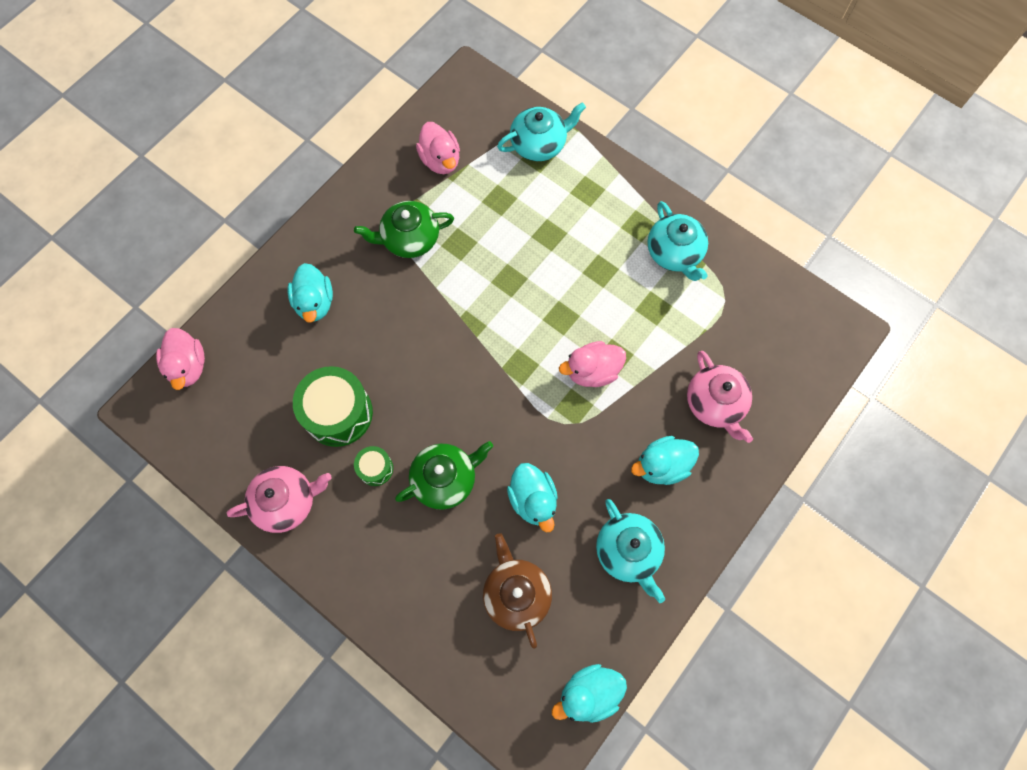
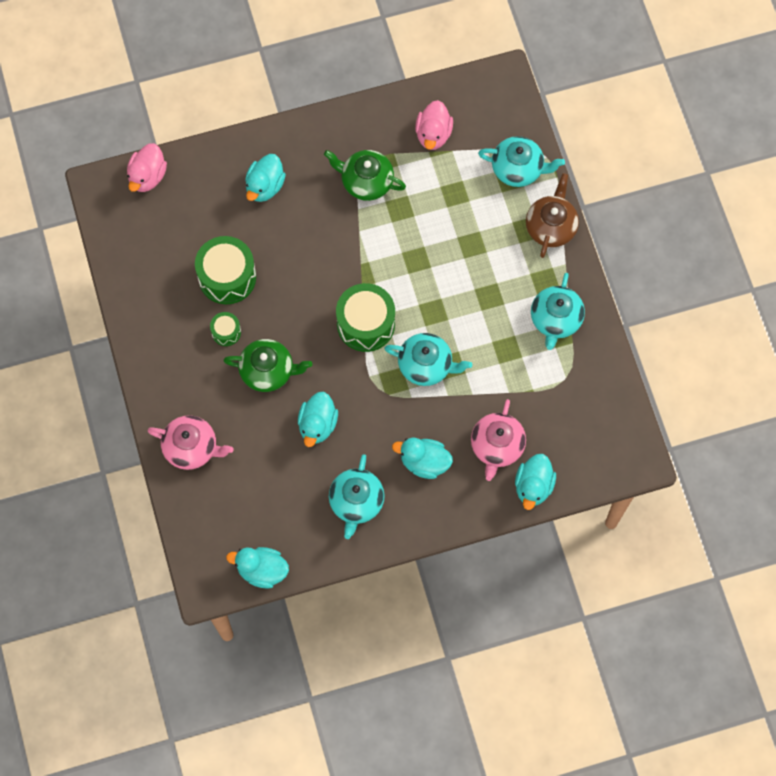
camera: 35 degrees right, 0 degrees up
(286, 502) = (152, 315): pink teapot -> pink teapot (191, 447)
(507, 370) = (366, 324): none -> green drum
(516, 594) = (261, 477): brown teapot -> brown teapot (551, 226)
(592, 371) = (426, 365): pink duck -> turquoise teapot
(777, 419) = (533, 486): none -> turquoise duck

